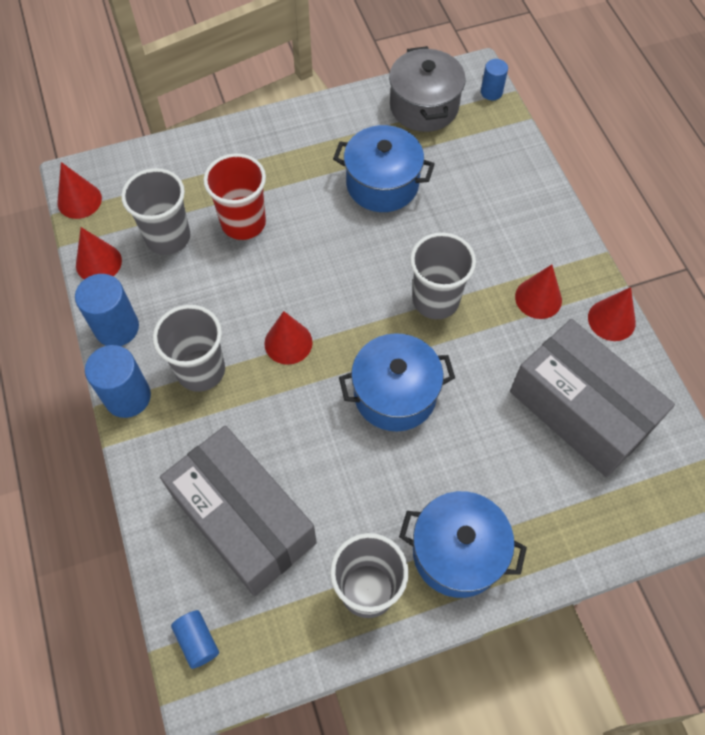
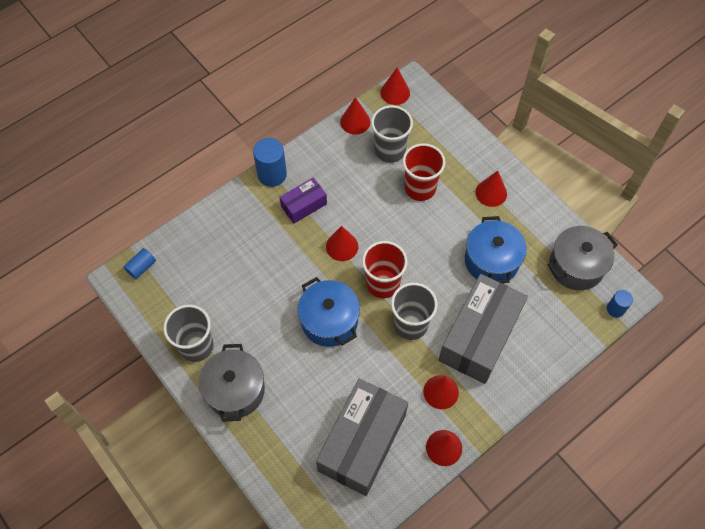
camera: 70 degrees right, 0 degrees up
(117, 328) = (314, 150): blue cylinder -> none
(200, 370) = (304, 205): grey cup -> purple box
(244, 519) = (217, 264): grey box -> grey box (479, 336)
(288, 151) = (491, 193): none -> red cone
(365, 312) = (383, 283): none -> red cup
(457, 552) = (235, 390): blue pot -> grey pot

